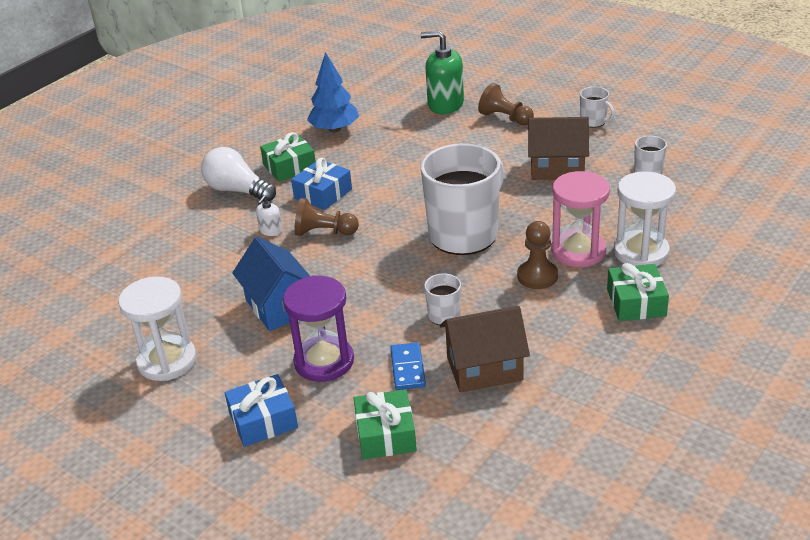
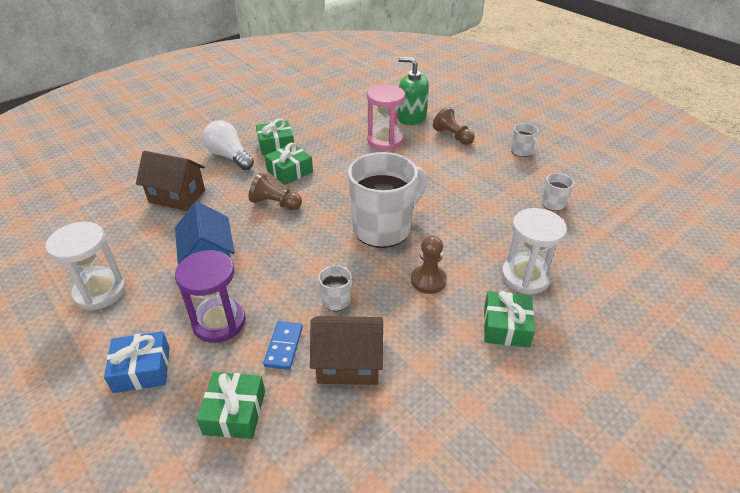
camera: 10 degrees right, 5 degrees up
(271, 231) = (237, 194): white soap dispenser -> none
(323, 194) = (290, 171): blue gift -> green gift
(335, 129) = (322, 122): blue tree -> none
(557, 168) = (479, 185): brown house -> brown house (177, 196)
(578, 251) = (471, 264): pink hourglass -> pink hourglass (385, 140)

